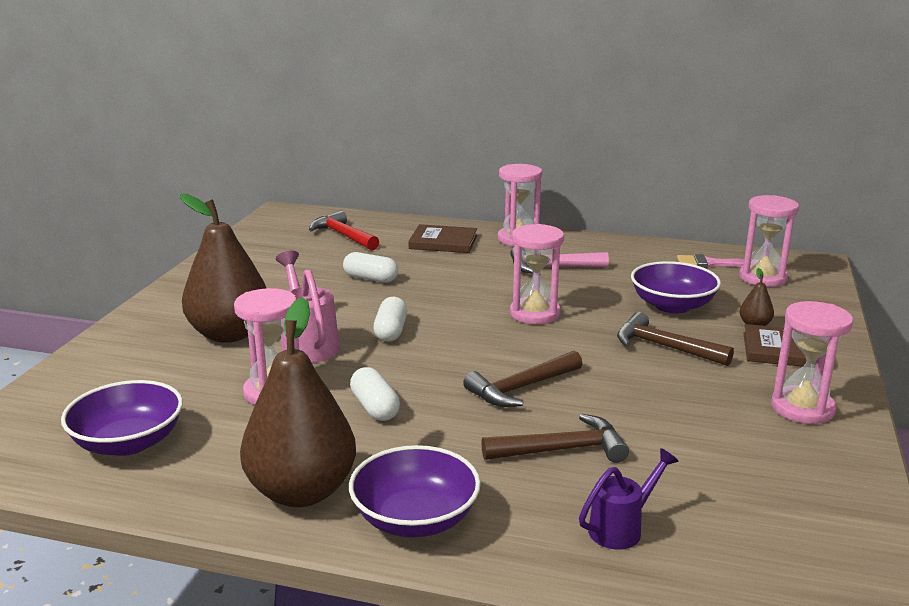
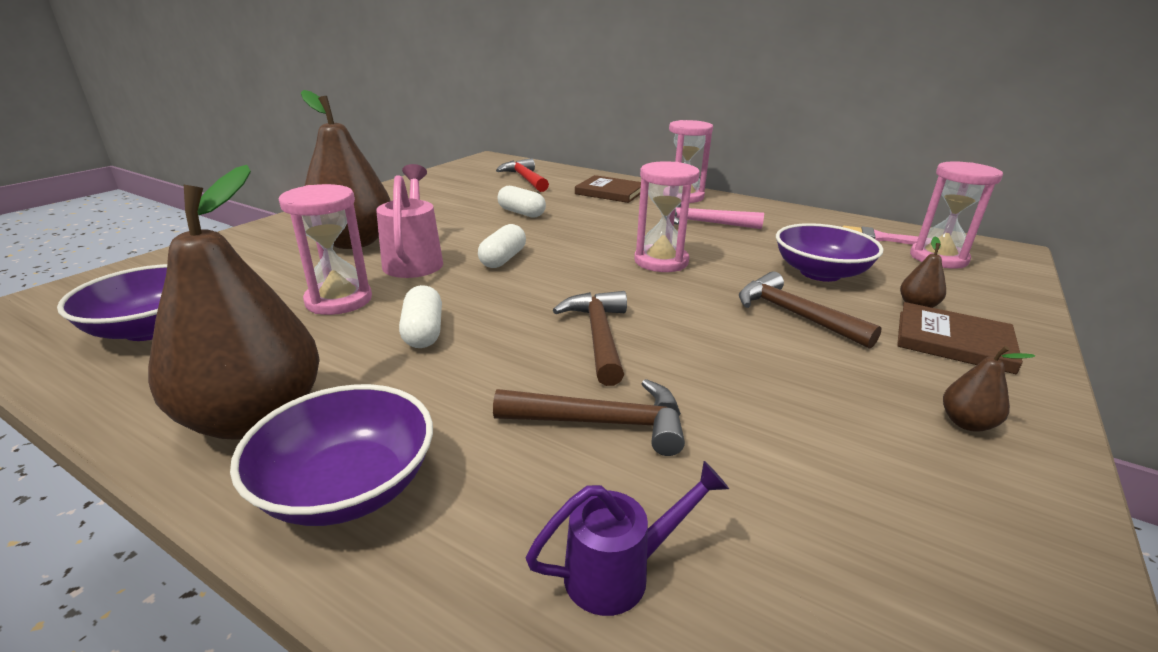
camera: 15 degrees right, 5 degrees up
(521, 388) = (599, 336): brown hammer -> brown hammer turned 105 degrees clockwise
(802, 408) = (966, 423): pink hourglass -> brown pear

